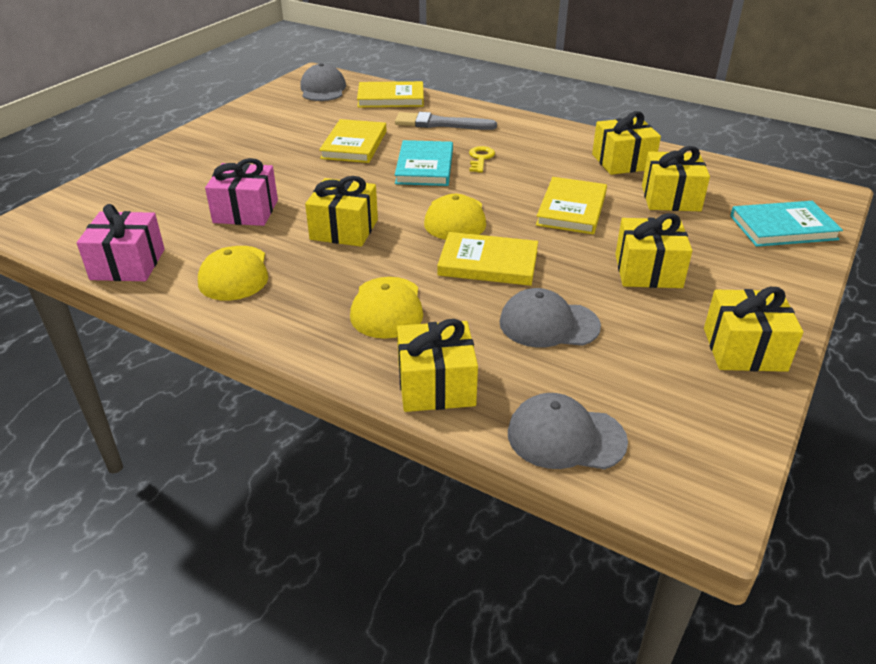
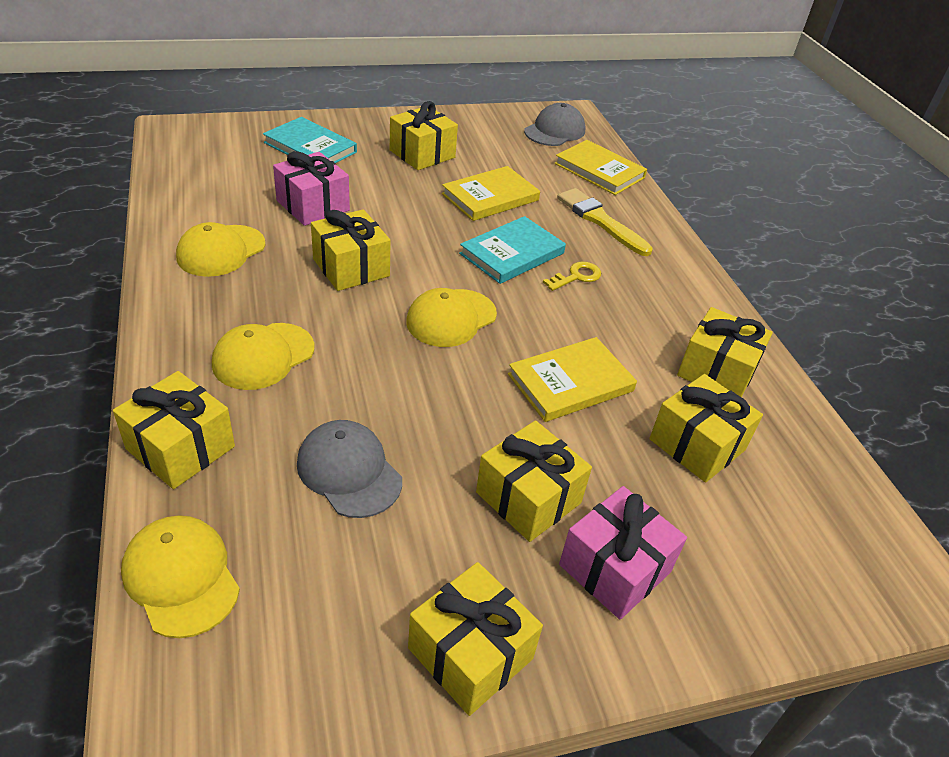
camera: 40 degrees right, 5 degrees up
(128, 264) = (177, 198): pink gift -> pink gift (614, 568)
(261, 143) = (422, 154): none -> yellow gift
(440, 124) = (600, 221): grey brush -> yellow brush
(488, 263) = (403, 378): yellow book -> none
(565, 437) = (181, 577): grey cap -> yellow cap
(783, 228) = (771, 573): turquoise book -> turquoise book (310, 147)

